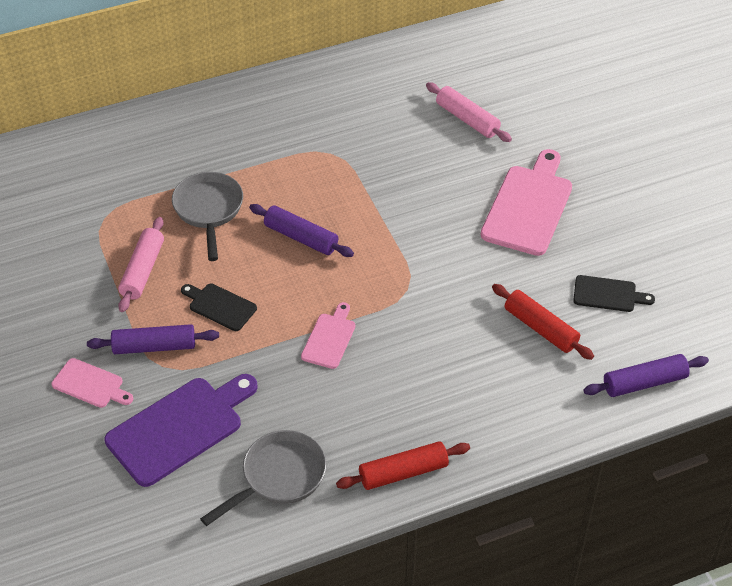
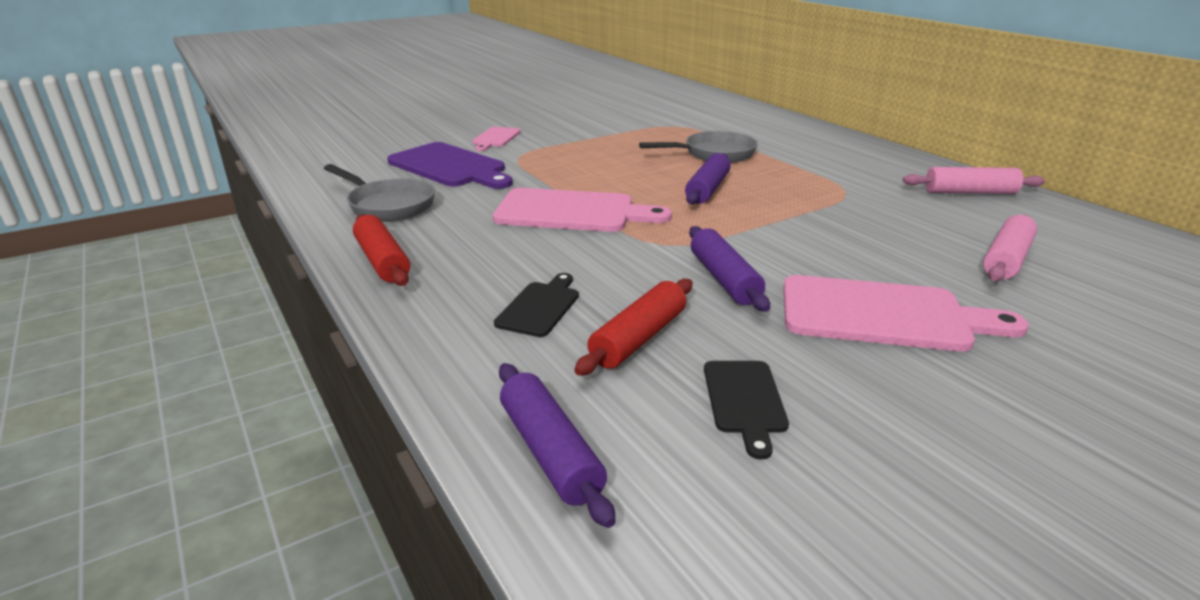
camera: 80 degrees right, 20 degrees down
(143, 270) = (625, 141): pink rolling pin -> pink rolling pin (970, 192)
(154, 346) = (540, 151): purple rolling pin -> purple rolling pin (724, 279)
(220, 306) = (597, 167): black cutting board -> black cutting board (540, 307)
(329, 338) = (572, 212): pink cutting board -> pink cutting board, size x1.88

